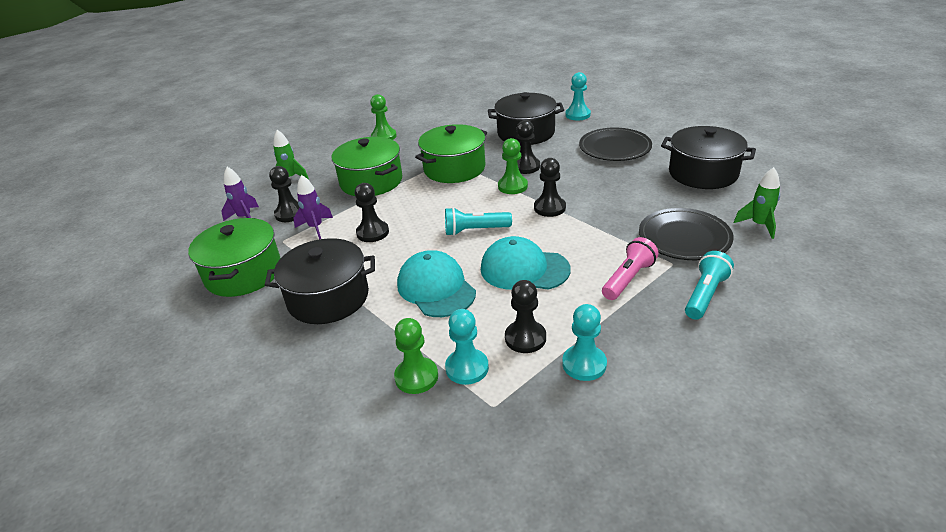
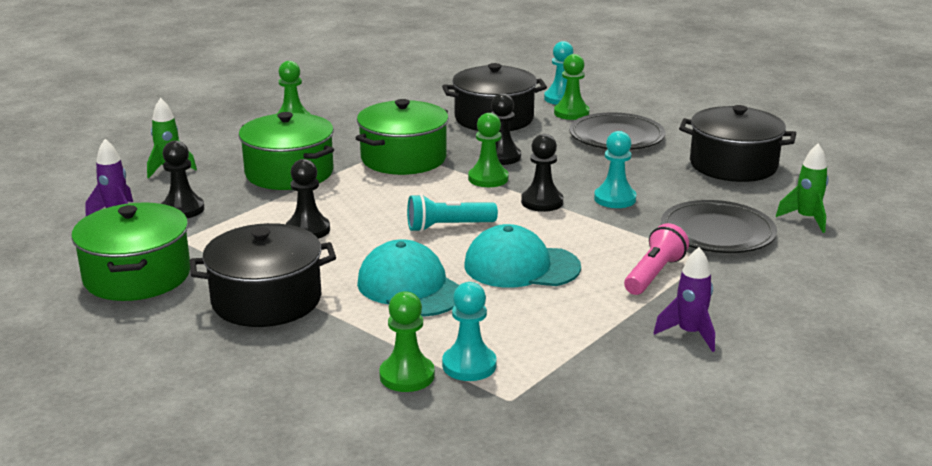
camera: 10 degrees left, 10 degrees down
(316, 227) = (225, 225): purple rocket -> purple rocket (689, 334)
(525, 338) = (536, 335): black pawn -> none
(583, 127) = (571, 113): none -> green pawn
(584, 364) = (613, 357): turquoise pawn -> turquoise pawn (615, 199)
(705, 295) = (748, 288): turquoise flashlight -> none

